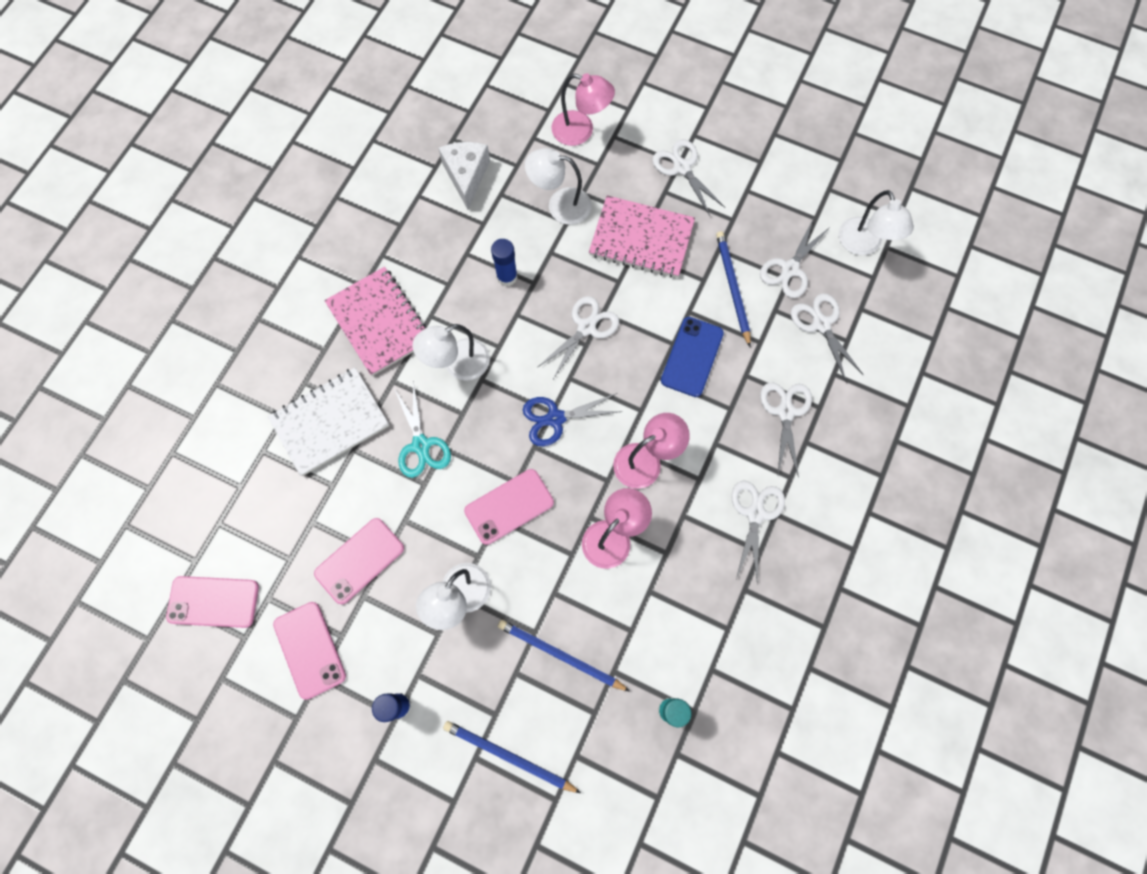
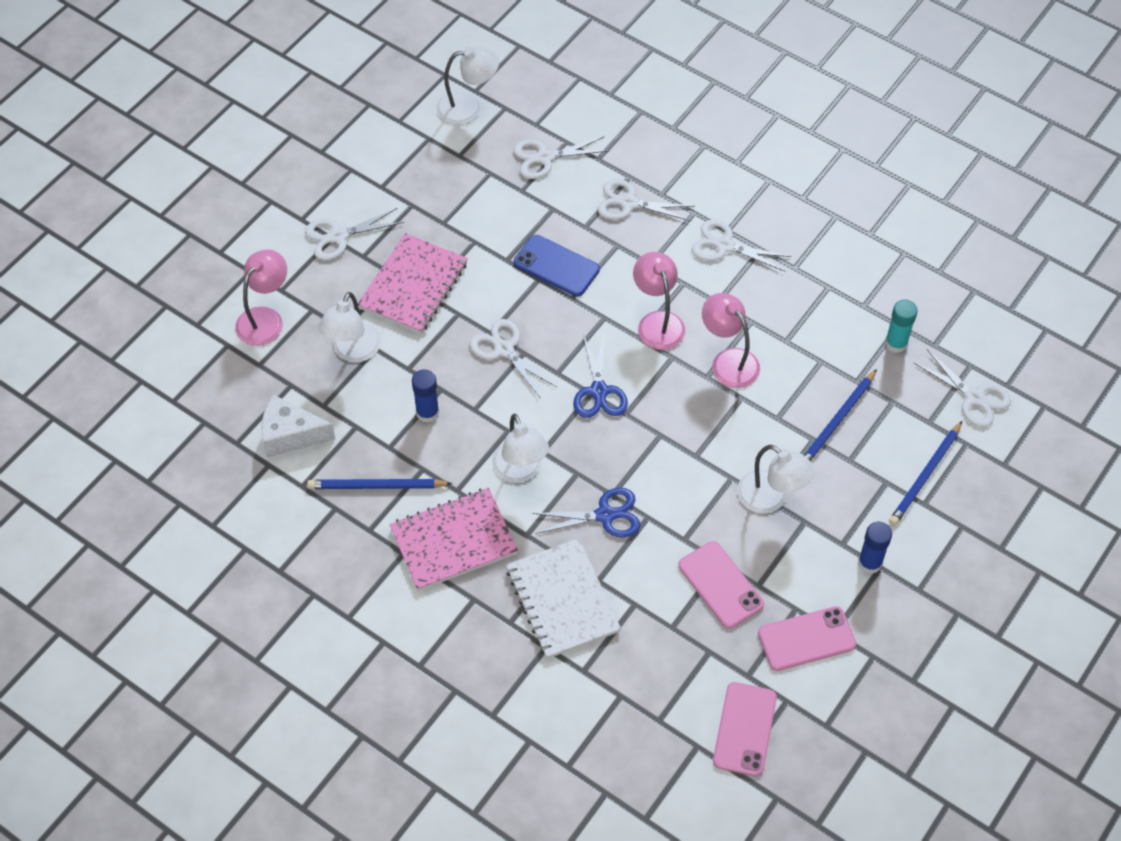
camera: 80 degrees left, 15 degrees down
(421, 445) = (605, 515): turquoise scissors -> blue scissors
(509, 506) = (685, 444): pink phone -> none
(732, 287) = (489, 219): blue pencil -> blue pencil (376, 486)
(790, 269) = (480, 170): white scissors -> white scissors (974, 397)

